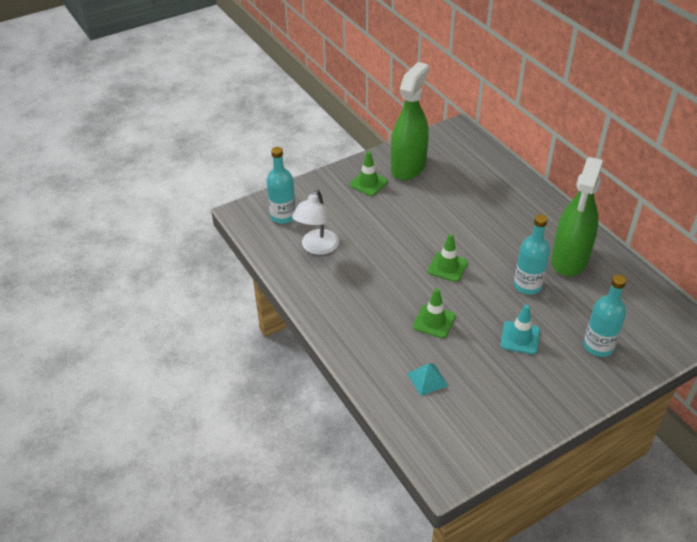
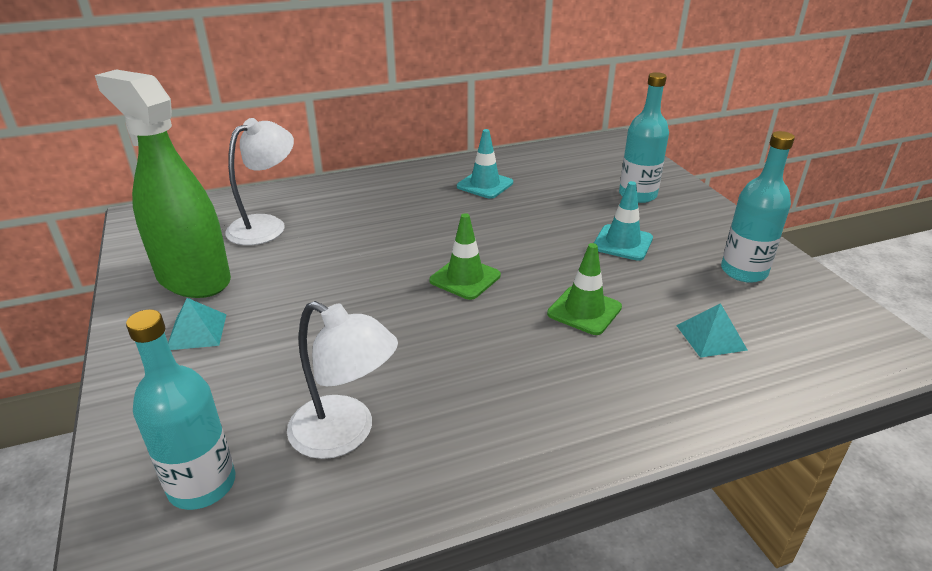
camera: 80 degrees left, 10 degrees down
(368, 183) = (197, 331): green traffic cone -> turquoise pyramid
(469, 175) = (266, 225): none -> white lamp
(527, 285) = (524, 220): turquoise bottle -> turquoise bottle (744, 271)
(569, 259) = (485, 185): green spray bottle -> turquoise traffic cone

